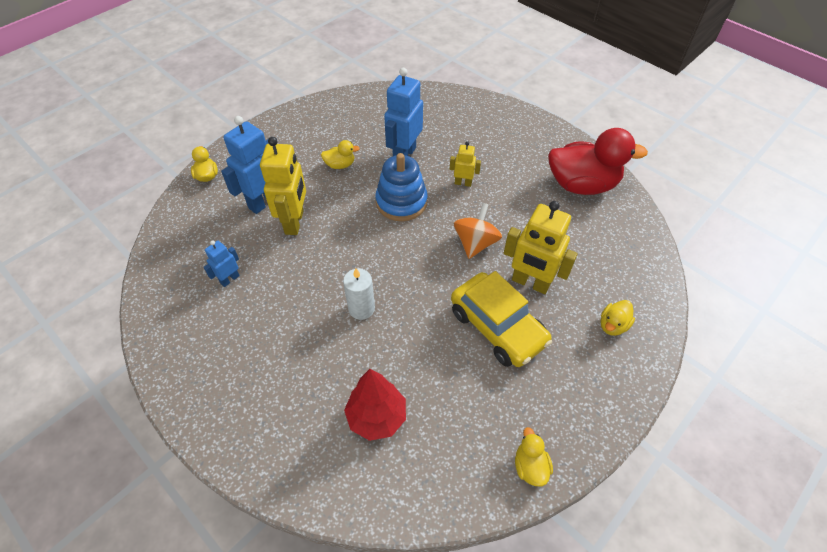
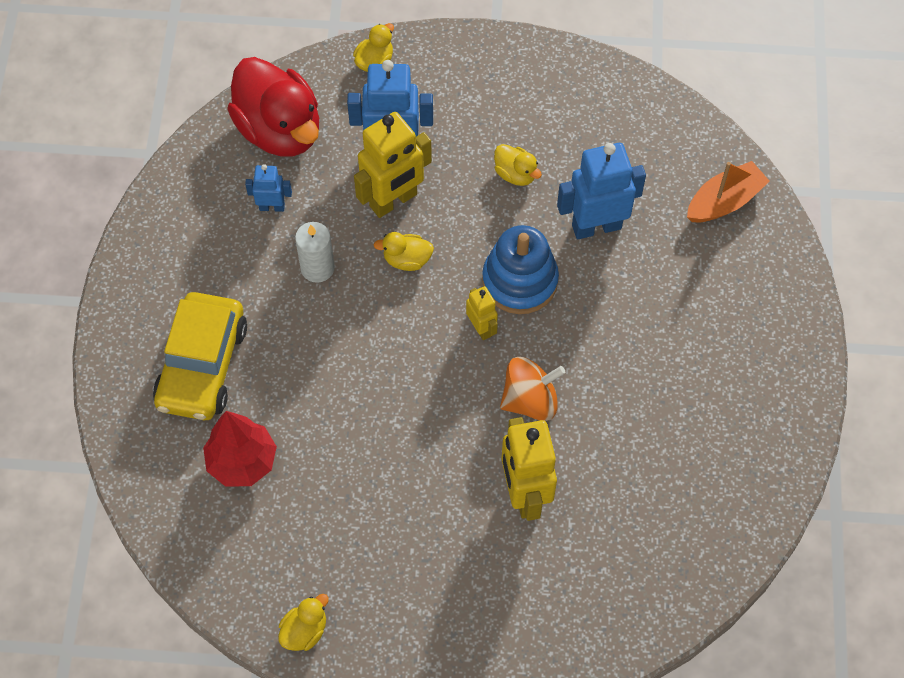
camera: 50 degrees right, 10 degrees up
(361, 308) = (345, 354): white candle -> white candle (317, 268)
(441, 106) = (724, 201): none -> orange boat
(463, 183) = (611, 322): yellow robot -> yellow robot (481, 328)
(497, 327) = (436, 499): yellow car -> yellow car (202, 365)
(582, 185) = (735, 455): red duck -> red duck (280, 130)
(612, 325) = (540, 613): yellow duck -> yellow duck (407, 259)

